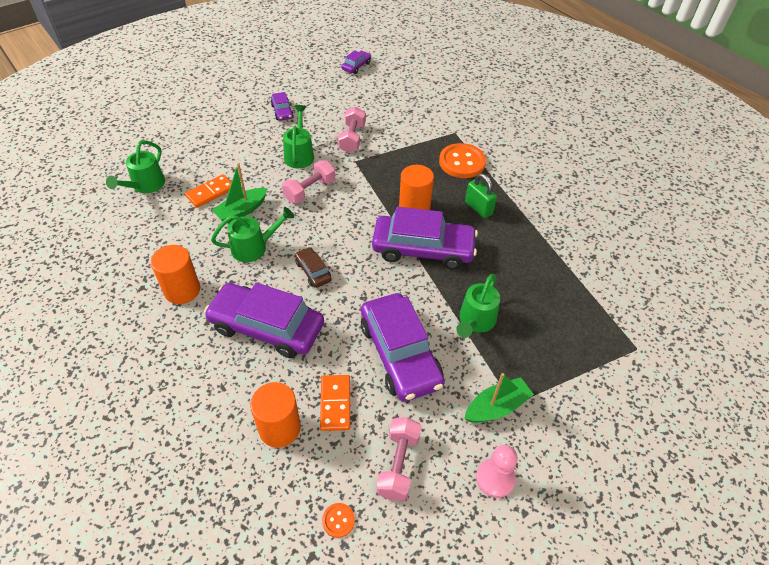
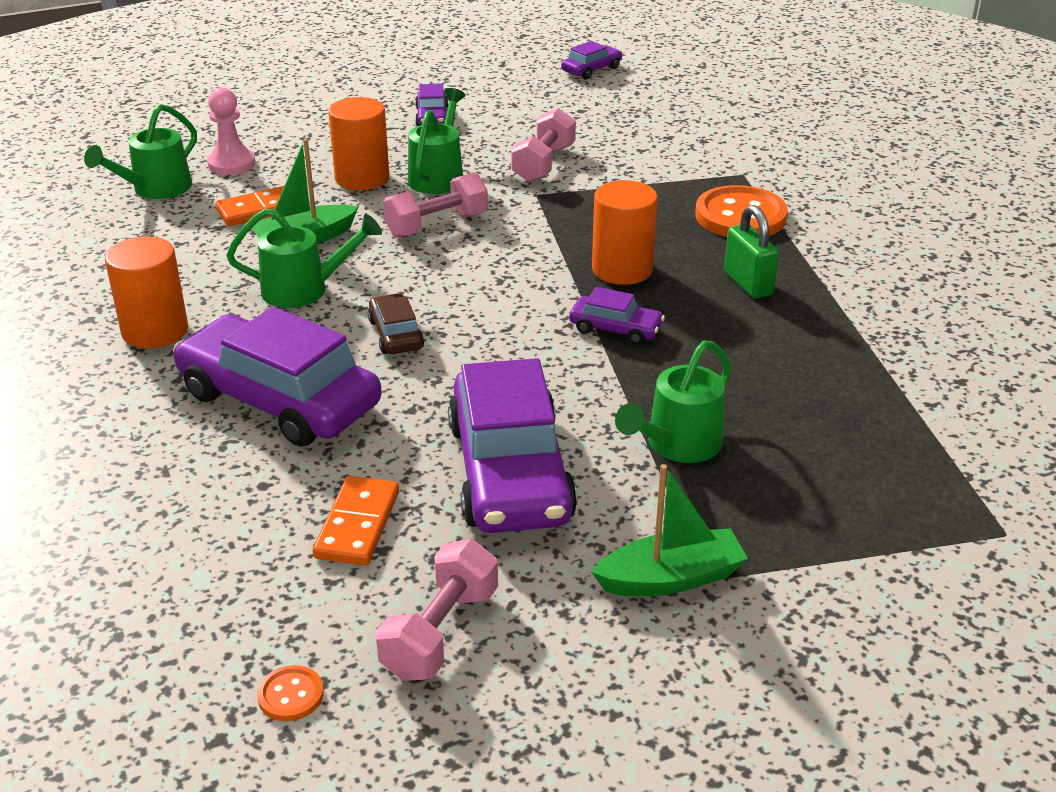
camera: 15 degrees right, 15 degrees down
(279, 428) = (241, 543): orange cylinder -> orange cylinder (362, 178)
(423, 249) = (615, 329): purple car -> purple car, size x0.46
(495, 478) = (625, 687): pink pawn -> pink pawn (231, 164)

